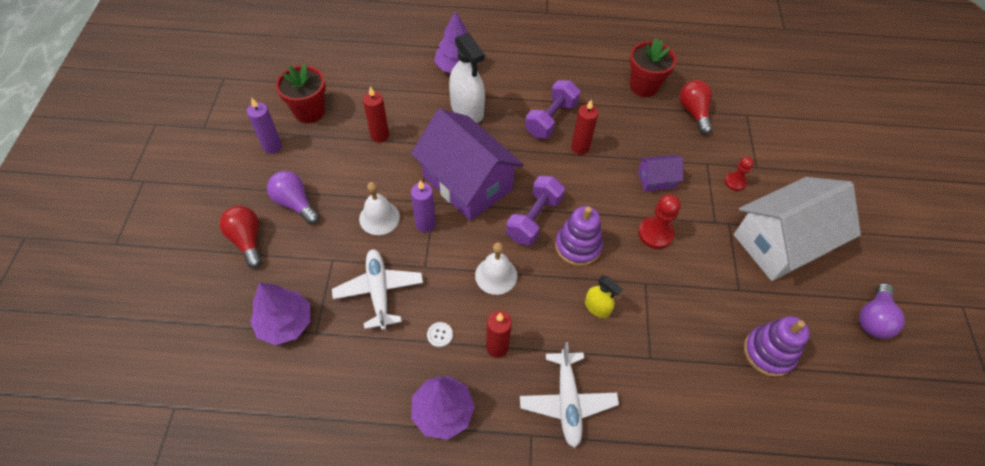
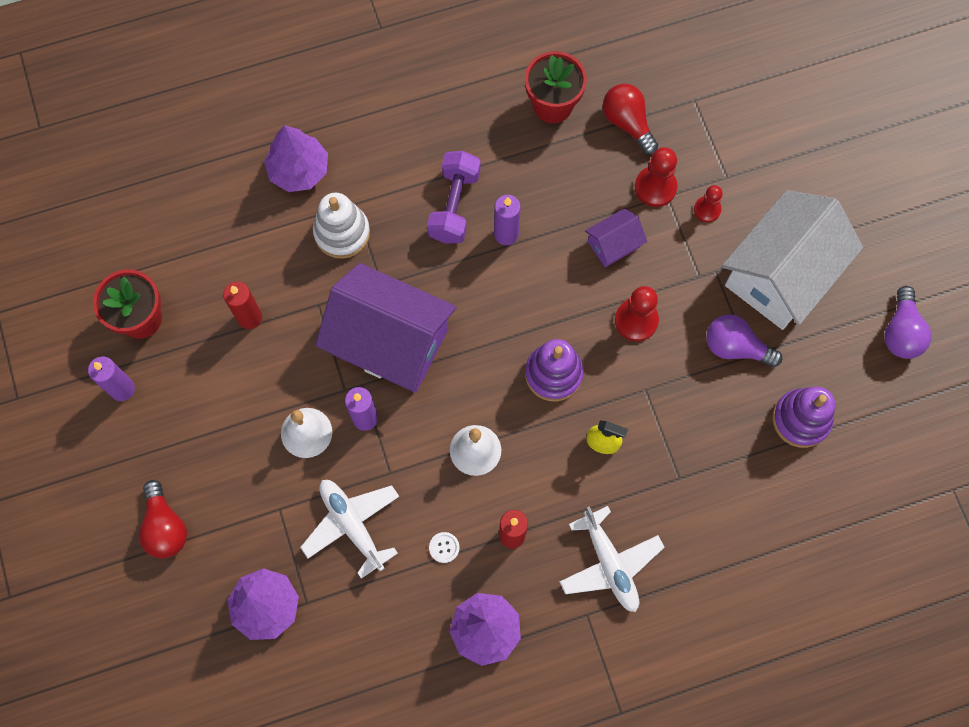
camera: 20 degrees left, 15 degrees up
(247, 240) = (165, 527): red light bulb -> red light bulb turned 150 degrees counterclockwise
(295, 203) = (195, 455): purple light bulb -> purple light bulb (735, 347)
(467, 109) = (342, 233): white spray bottle -> white stacking toy
(534, 219) = (489, 358): purple dumbbell -> none
(580, 147) = (506, 234): red candle -> purple candle
(700, 156) = (655, 187): none -> red pawn

